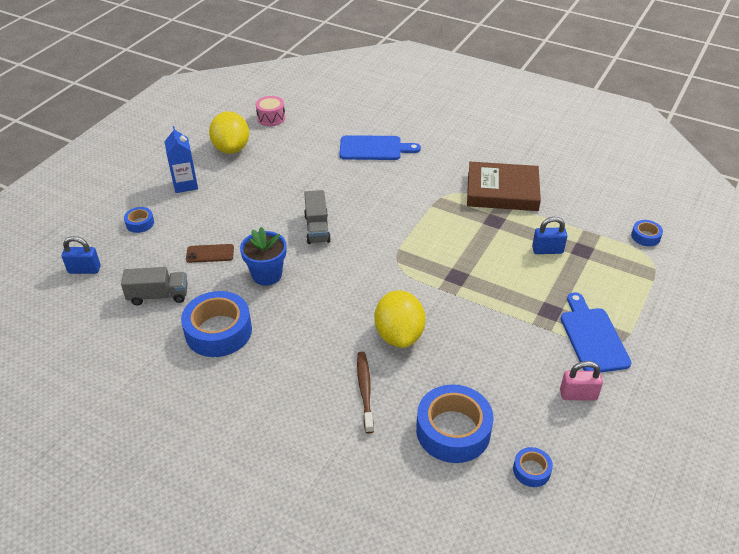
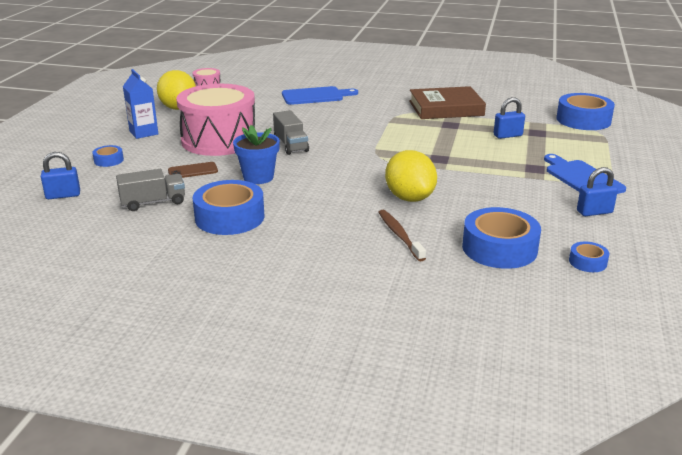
camera: 15 degrees left, 15 degrees down
(251, 208) = (219, 140): none -> pink drum
(578, 395) = (594, 212): pink padlock -> blue padlock
(645, 236) = (583, 120): blue tape -> blue tape, size x2.08

